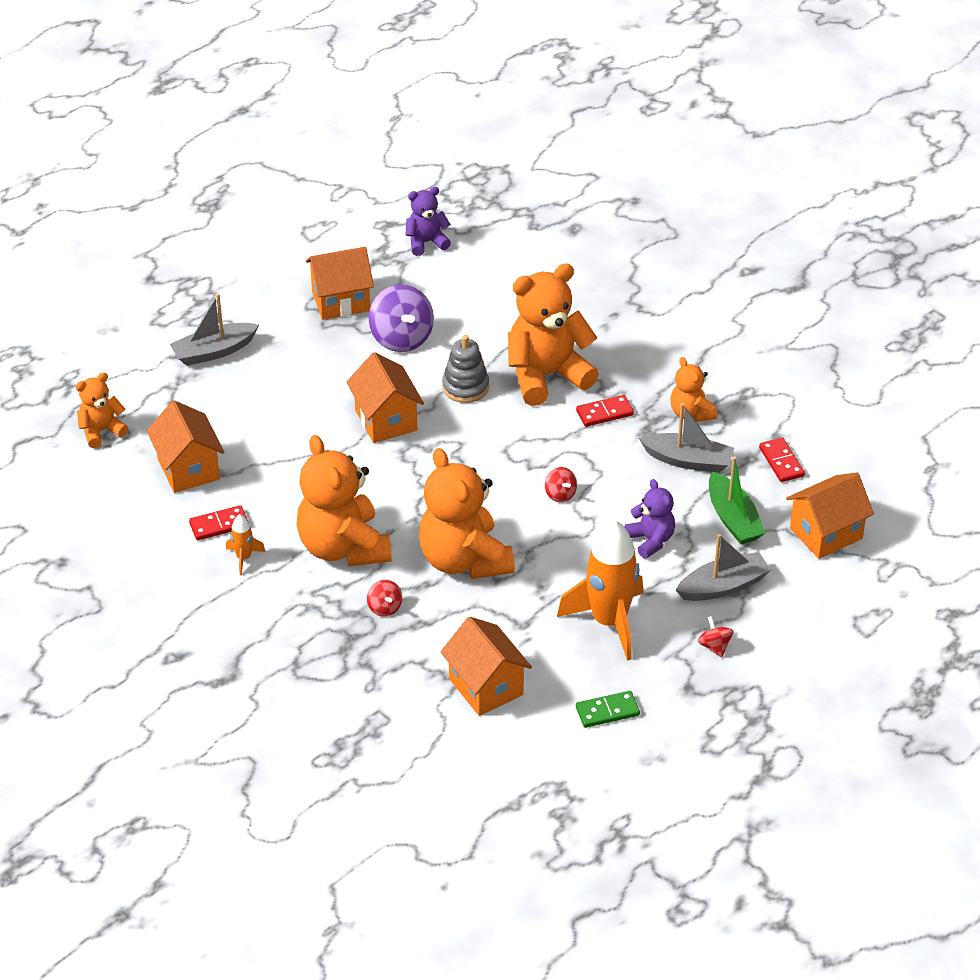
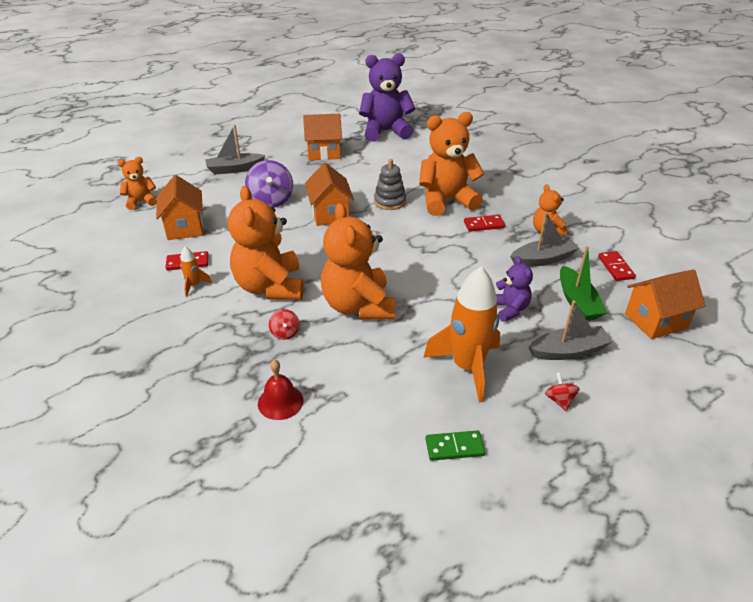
camera: 10 degrees right, 5 degrees down
(401, 338) = (355, 173): purple spinning top -> purple spinning top (271, 200)
(408, 689) = (280, 402): none -> red bell
(426, 242) = (385, 131): purple teddy bear -> purple teddy bear, size x1.92
(486, 686) = (348, 408): orange house -> none
(560, 494) = (443, 270): red spinning top -> none
(688, 460) = (543, 259): grey boat -> grey boat turned 45 degrees counterclockwise

